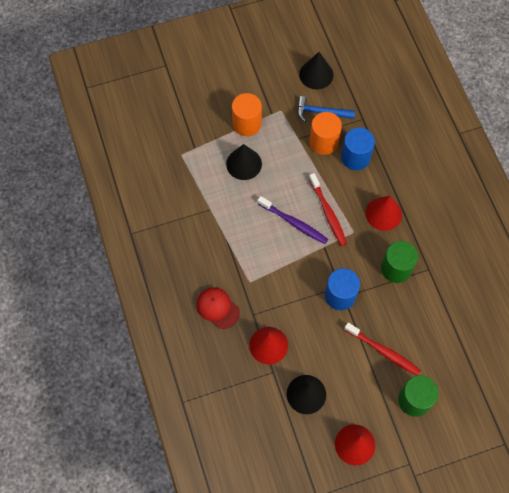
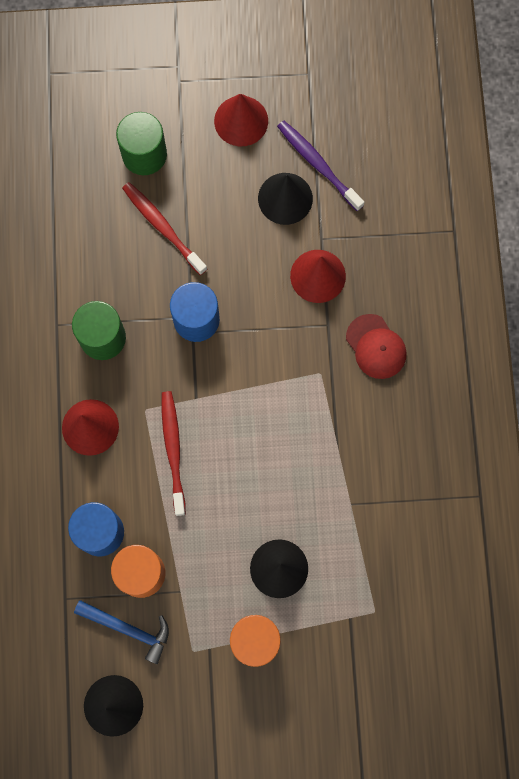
camera: 165 degrees left, 10 degrees up
(294, 223) = (229, 447): purple toothbrush -> purple toothbrush (318, 164)

